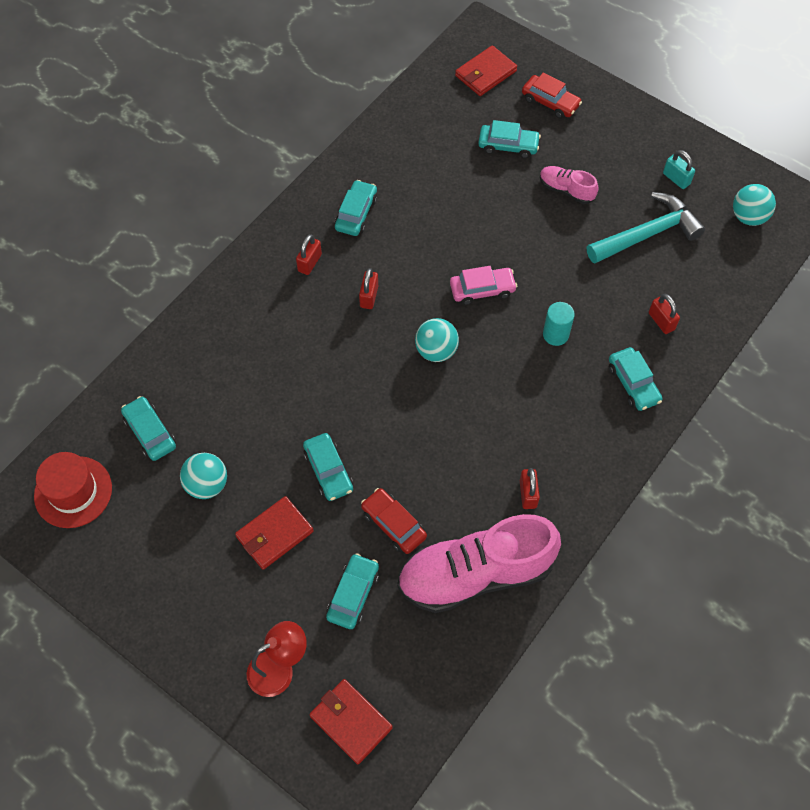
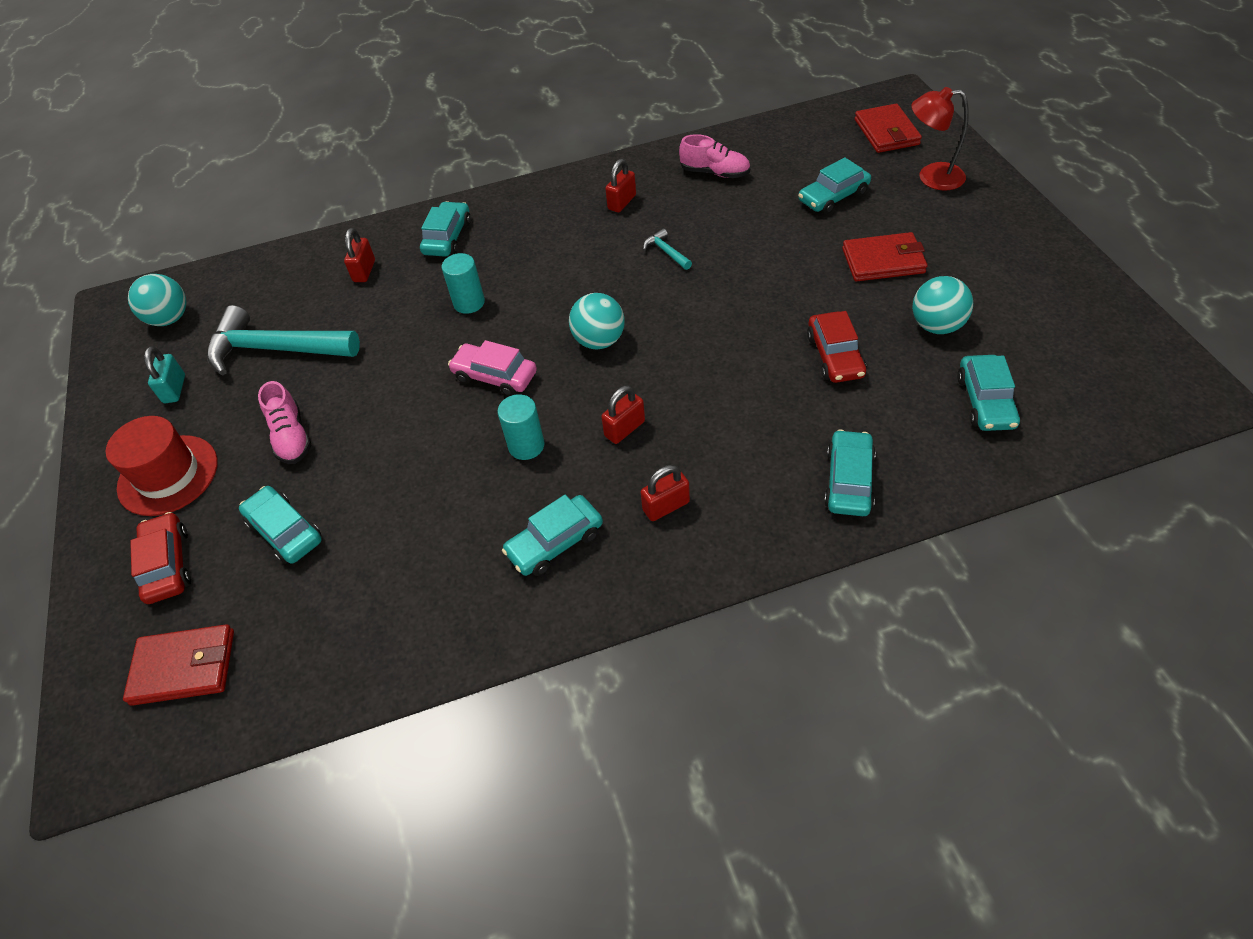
camera: 140 degrees left, 10 degrees down
(73, 492) = (1107, 381): red hat -> red hat (168, 475)
(328, 471) = (795, 287): turquoise car -> turquoise car (849, 481)
(393, 524) = (760, 226): red car -> red car (835, 356)
(420, 256) = (526, 446): none -> turquoise cylinder
(450, 457) = (666, 252): none -> turquoise hammer
(475, 574) = (715, 173): pink shoe -> pink shoe, size x0.46

